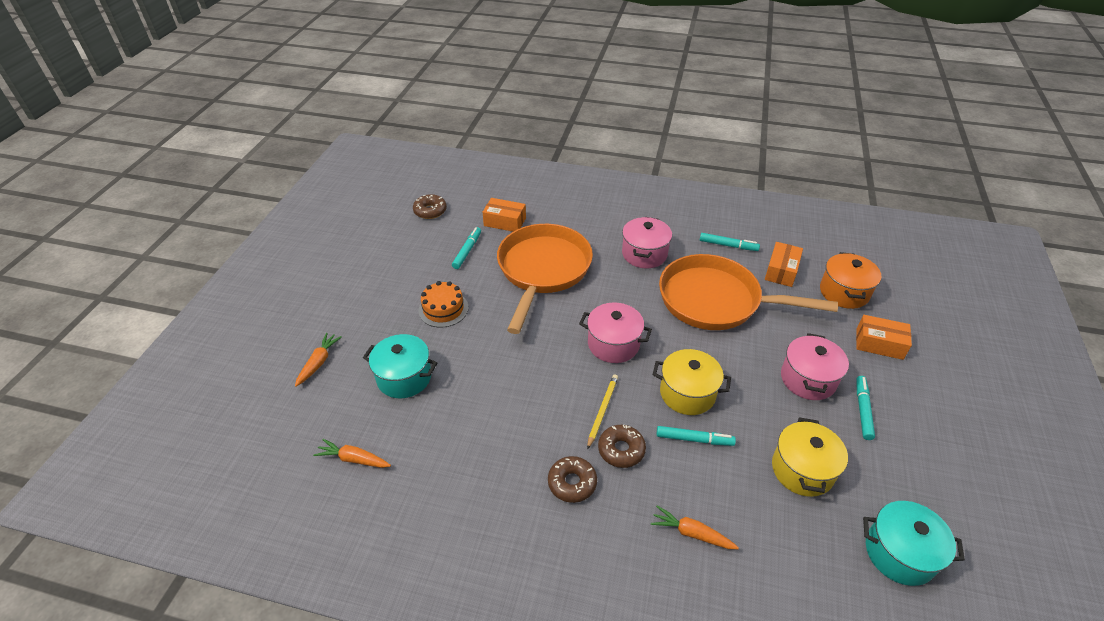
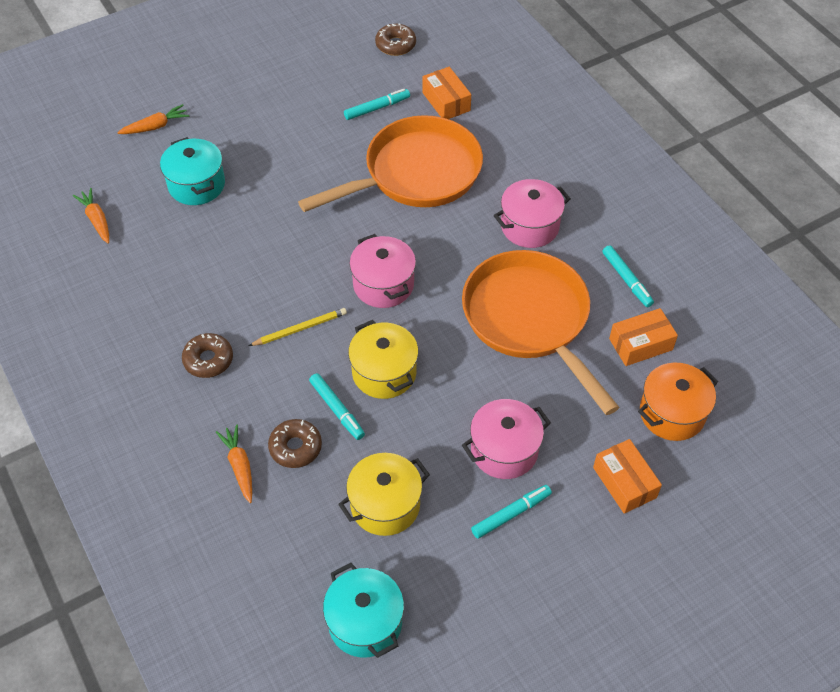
camera: 45 degrees right, 10 degrees up
(443, 309) = (292, 149): orange cake -> none
(621, 450) = (273, 368): brown donut -> brown donut (295, 447)

